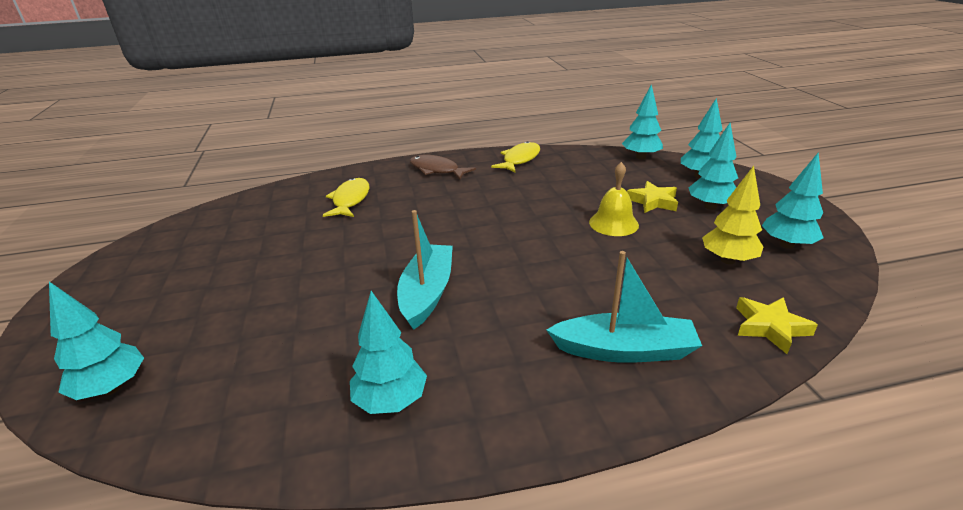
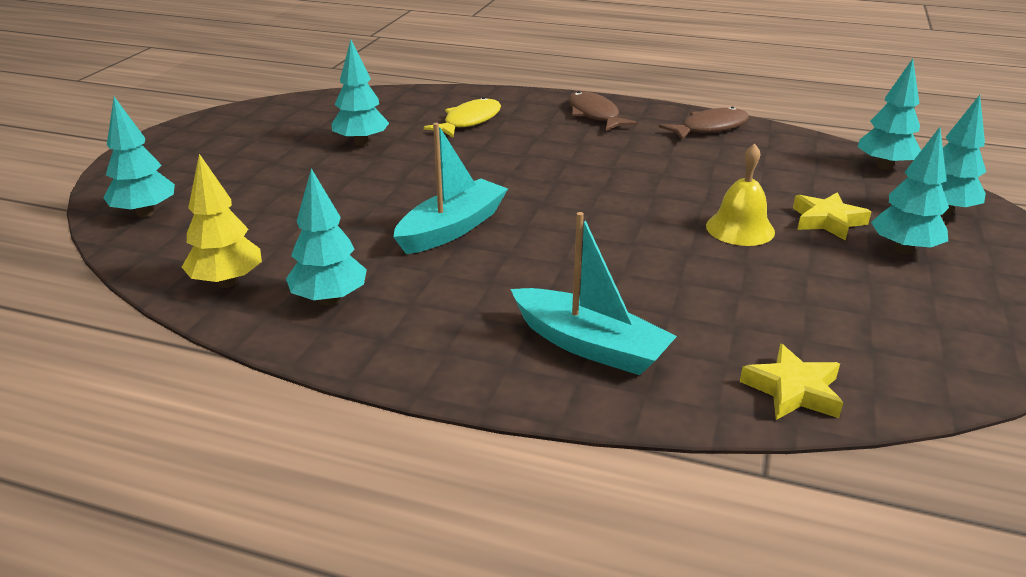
camera: 30 degrees right, 0 degrees up
(520, 159) = (710, 128): yellow fish -> brown fish
(727, 260) = (839, 311): yellow tree -> yellow tree (227, 282)
(787, 245) = (954, 324): turquoise tree -> turquoise tree (361, 143)

